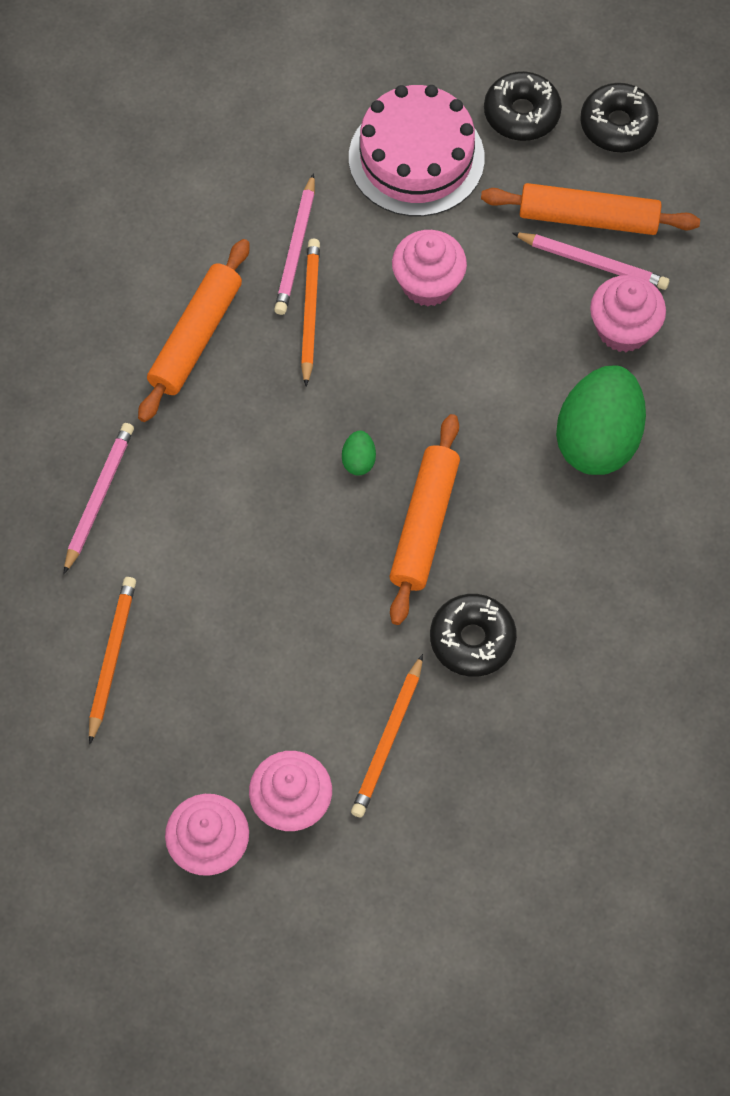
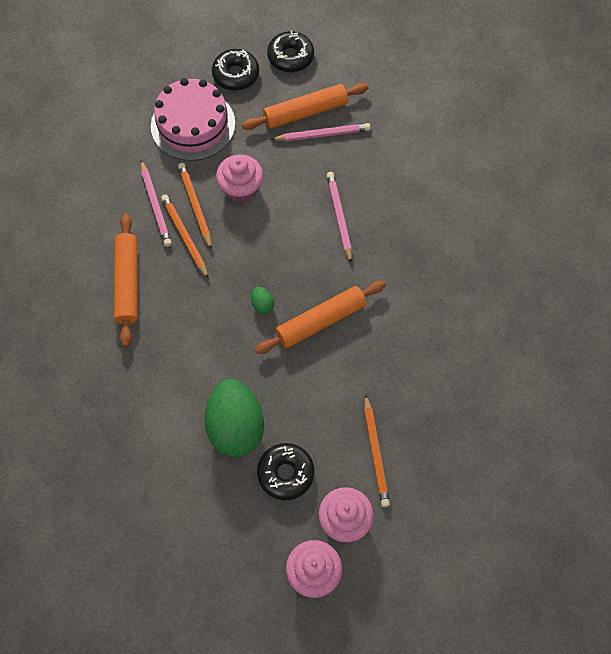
camera: 30 degrees left, 0 degrees up
(99, 497) = (125, 404): pink pencil -> pink pencil (339, 217)
(112, 657) = (189, 494): orange pencil -> orange pencil (195, 206)
(424, 525) = (321, 321): orange rolling pin -> orange rolling pin turned 75 degrees clockwise
(472, 639) = (386, 371): black donut -> black donut (285, 473)
(597, 440) = (384, 226): green egg -> green egg (236, 427)
(623, 329) = (360, 161): pink cupcake -> none

